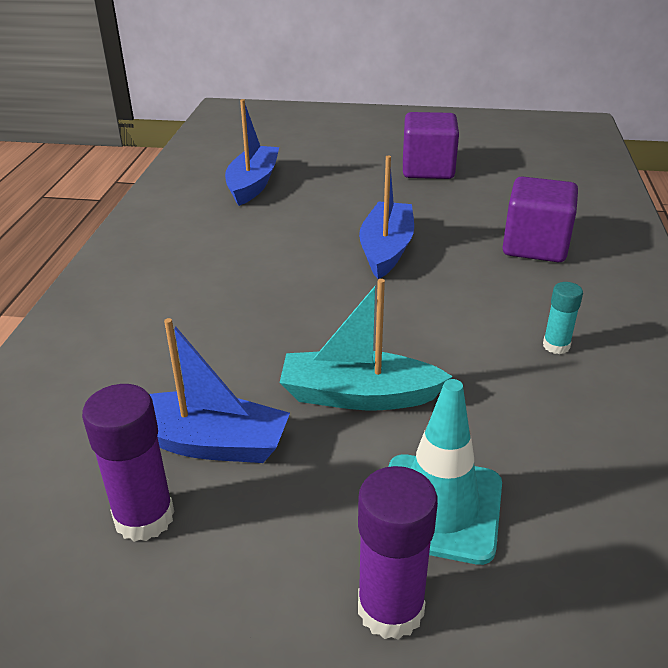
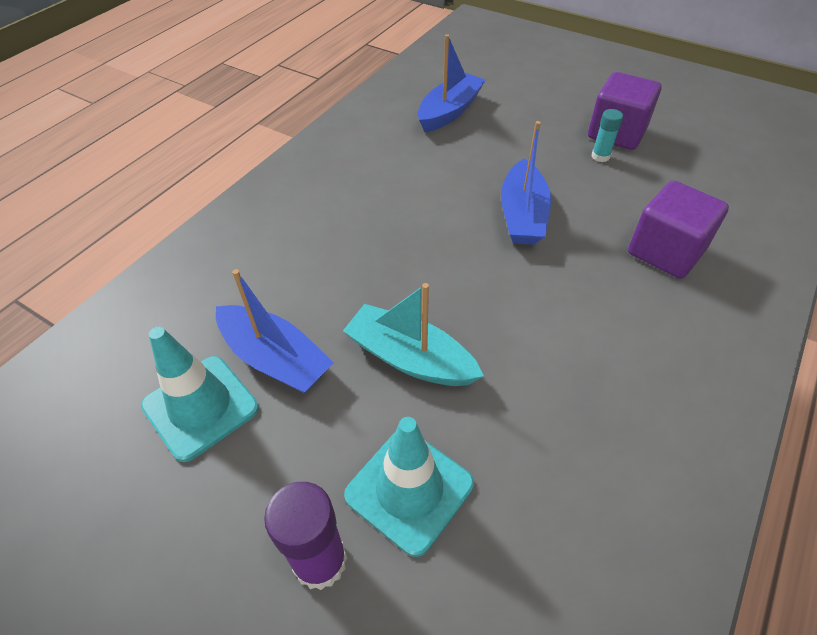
camera: 25 degrees right, 15 degrees up
(144, 517) = (200, 407): purple glue stick -> turquoise traffic cone
(386, 249) = (522, 215): blue boat -> blue boat turned 150 degrees clockwise
(556, 346) = (612, 369): turquoise glue stick -> turquoise glue stick (600, 156)

